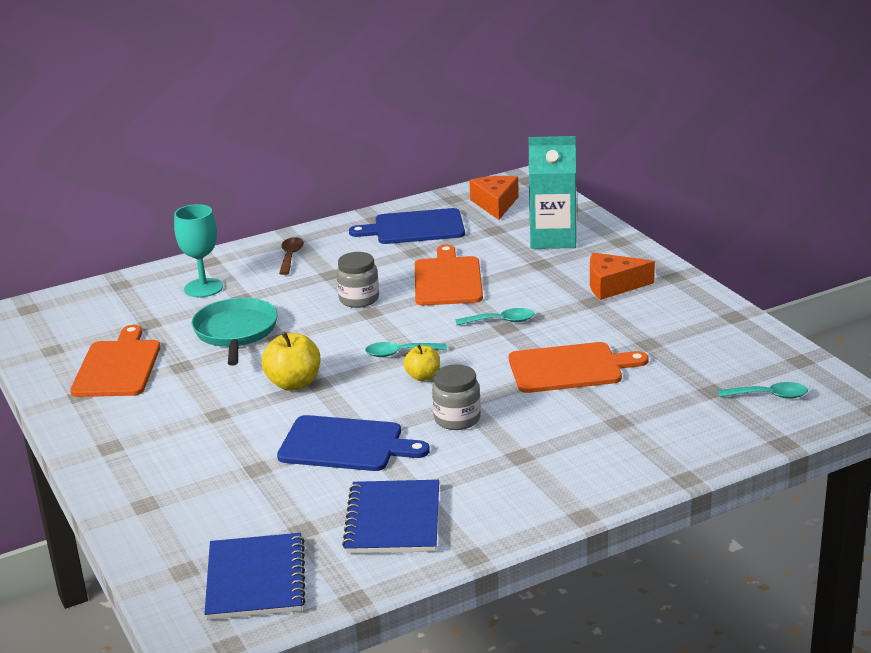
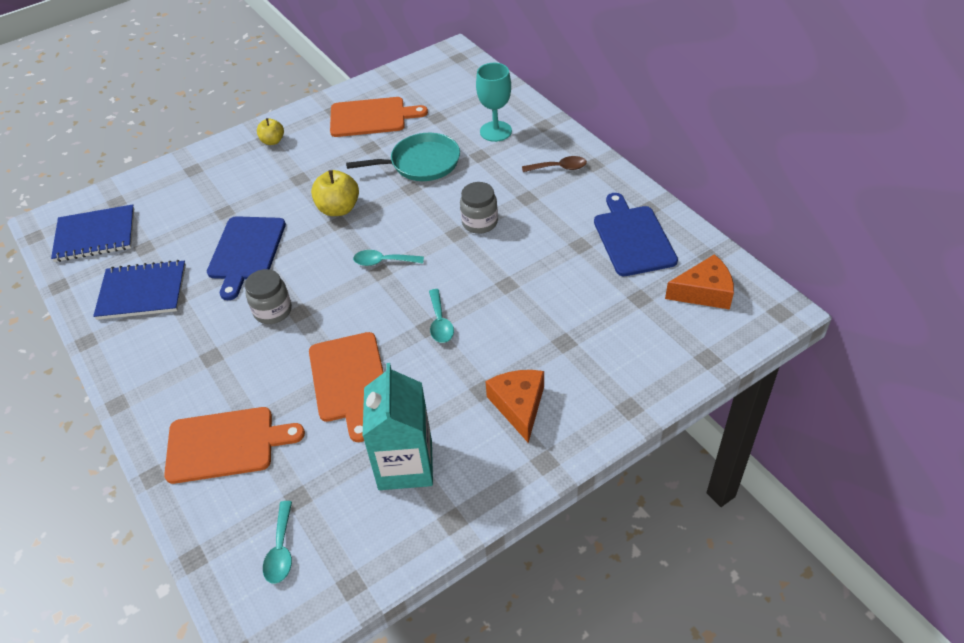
camera: 85 degrees right, 20 degrees up
(399, 353) = (383, 262): turquoise spoon -> turquoise spoon turned 75 degrees counterclockwise
(423, 376) = (343, 281): yellow apple -> yellow apple (273, 141)
(448, 279) = (522, 275): orange cutting board -> orange cutting board (226, 444)
(553, 238) = (626, 347): turquoise carton -> turquoise carton (405, 465)

